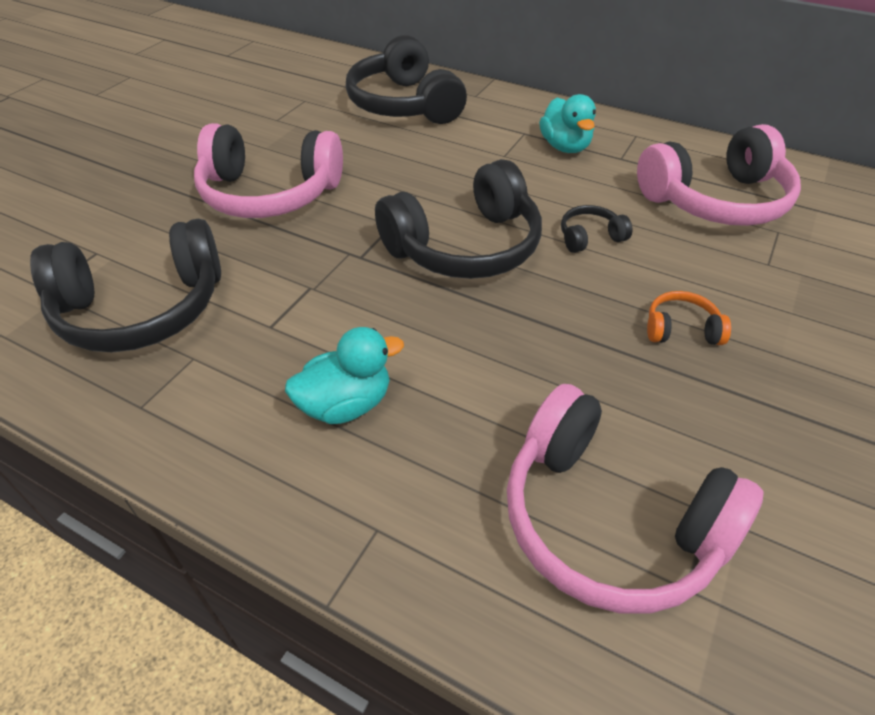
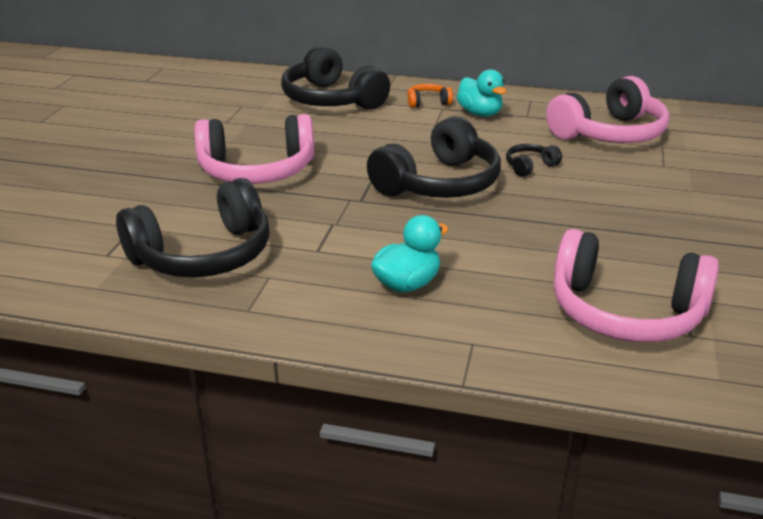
camera: 15 degrees left, 15 degrees down
(681, 329) = (622, 209): orange headphones -> orange headphones (428, 102)

